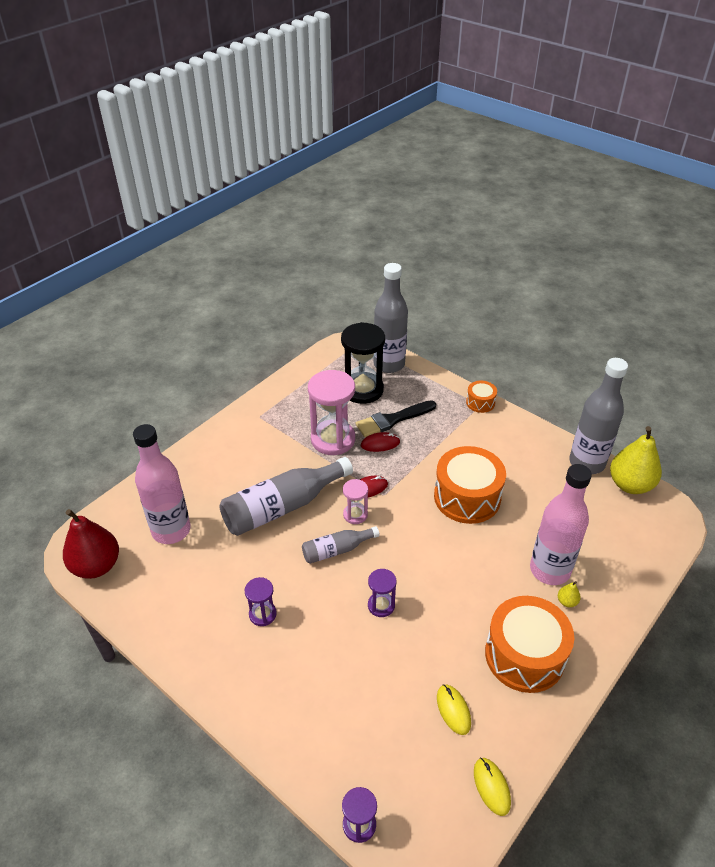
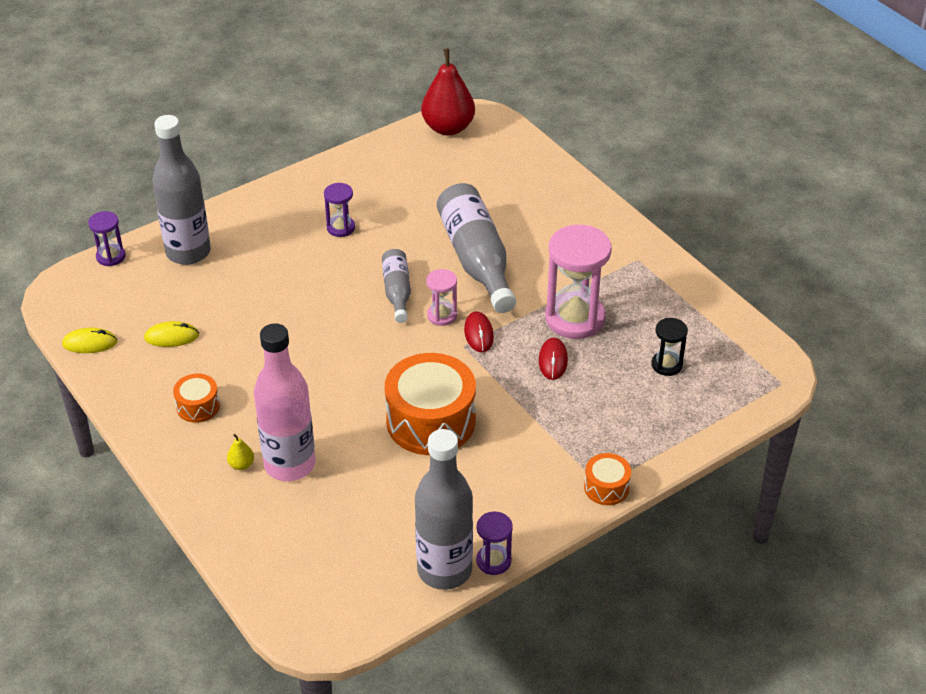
camera: 105 degrees right, 0 degrees up
(171, 530) = (474, 176): pink bottle -> none
(362, 390) = (666, 365): black hourglass -> black hourglass, size x0.51
(381, 605) = (310, 312): purple hourglass -> purple hourglass (493, 561)
(389, 364) = (719, 405): grey bottle -> grey bottle (188, 252)
(392, 420) = (596, 382): black brush -> none
(524, 655) = (198, 406): orange drum -> orange drum, size x0.49
(630, 485) = (386, 604): yellow pear -> none

